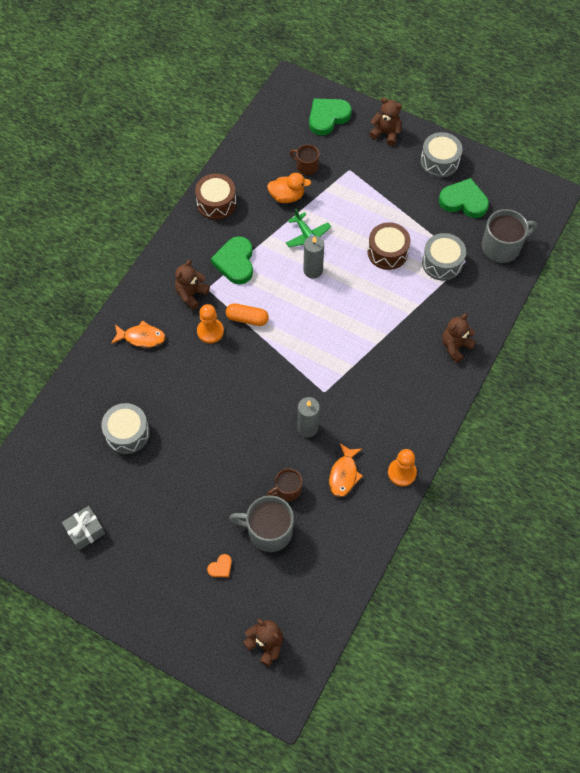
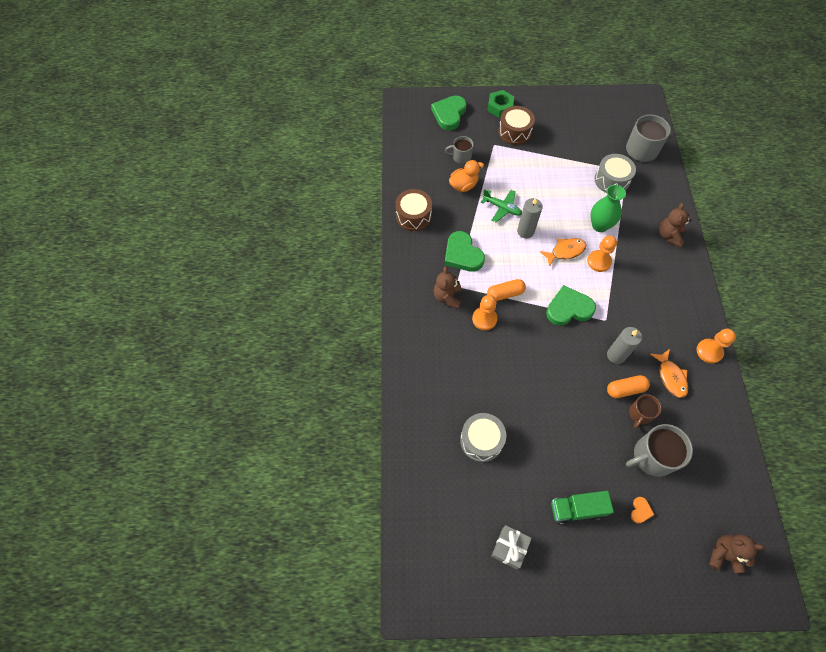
camera: 30 degrees left, 0 degrees up
(141, 337) = (433, 353): orange fish -> orange fish (565, 251)
(166, 534) = (576, 509): none -> green truck
(291, 462) = (625, 389): none -> orange capsule
(306, 166) = (461, 156): brown mug -> grey mug
(362, 335) = (599, 261): none -> orange pawn
(386, 133) = (500, 107): brown teddy bear -> green nut
(387, 252) = (568, 191): brown drum -> brown drum (514, 132)
(392, 301) = (599, 225): none -> green vase
(439, 161) = (553, 110): grey drum -> none
(463, 201) = (591, 129): green heart -> green heart (568, 308)

